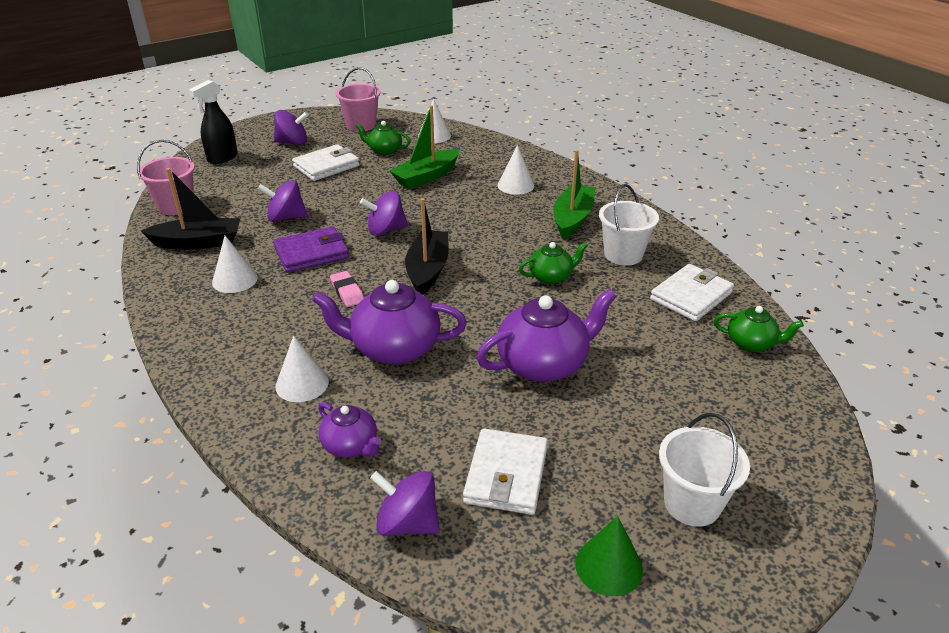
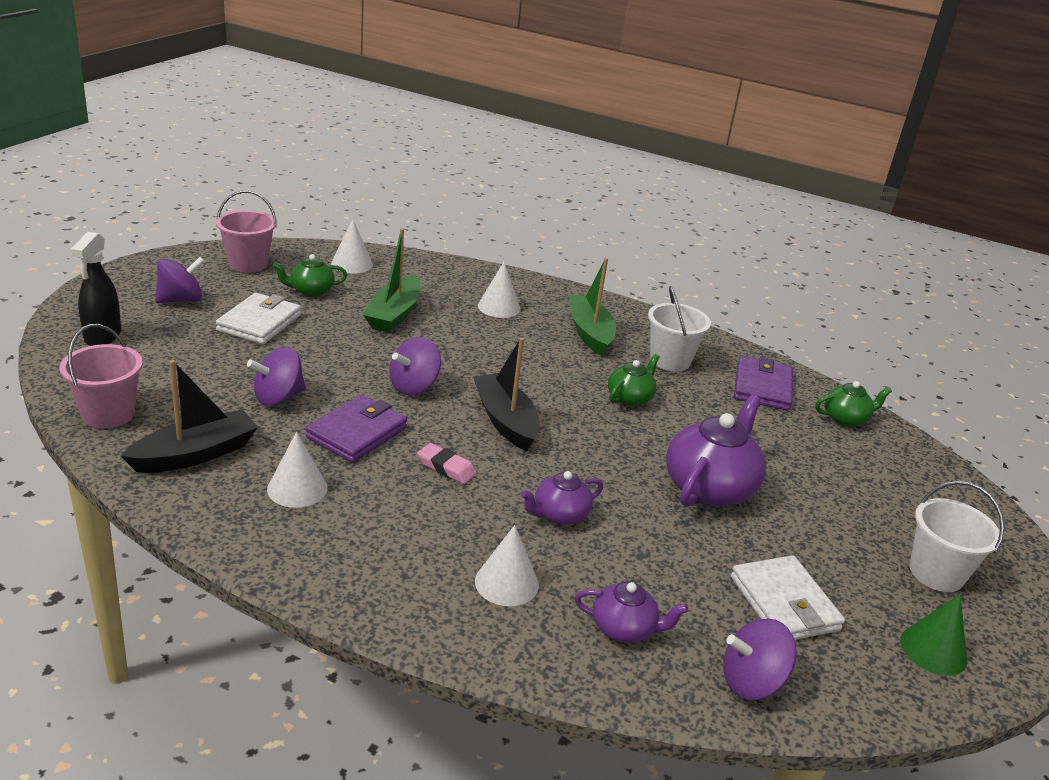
camera: 35 degrees left, 5 degrees down
(394, 348) = (559, 515): purple teapot -> purple teapot, size x0.56
(691, 296) = (762, 387): white wallet -> purple wallet

